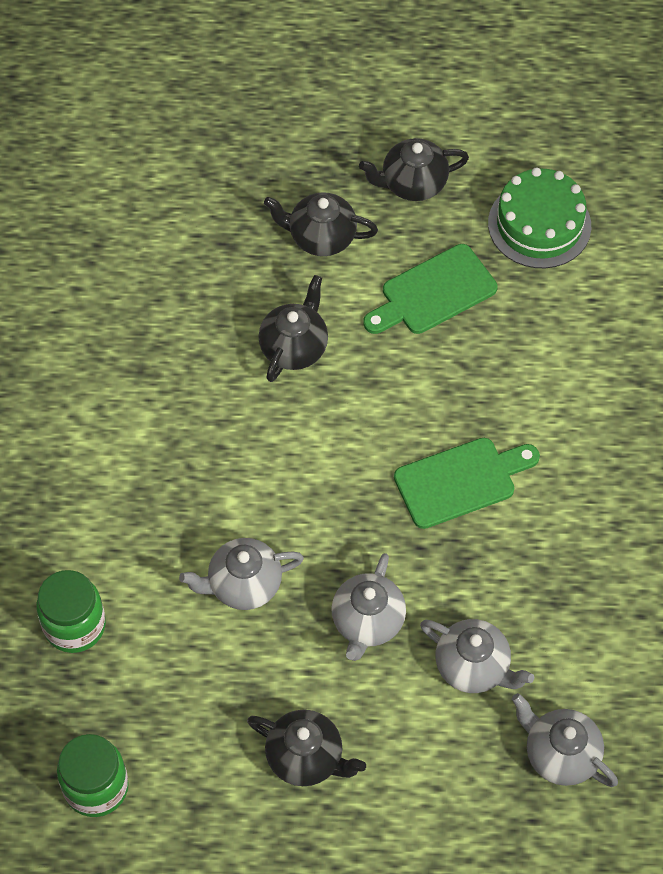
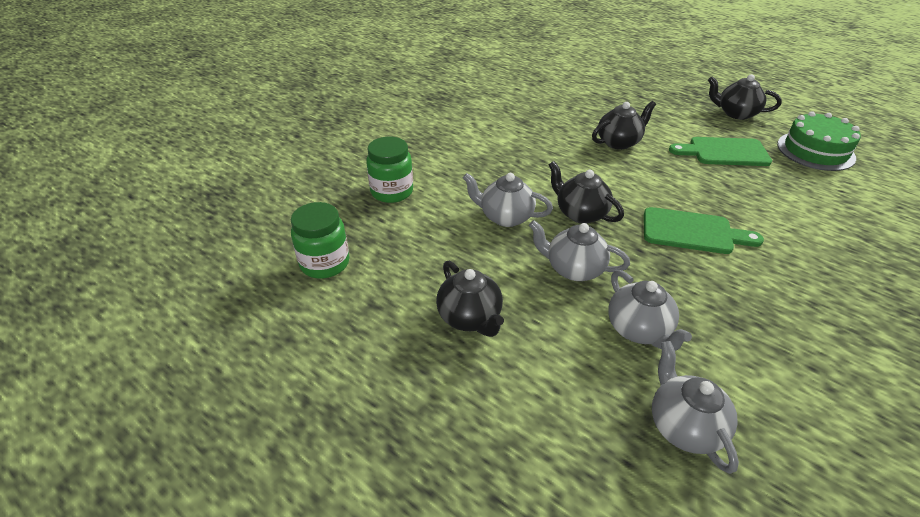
camera: 35 degrees right, 20 degrees down
(321, 237) = (665, 113): black teapot -> black teapot (580, 213)
(367, 622) = (574, 269): grey teapot -> grey teapot turned 60 degrees clockwise

